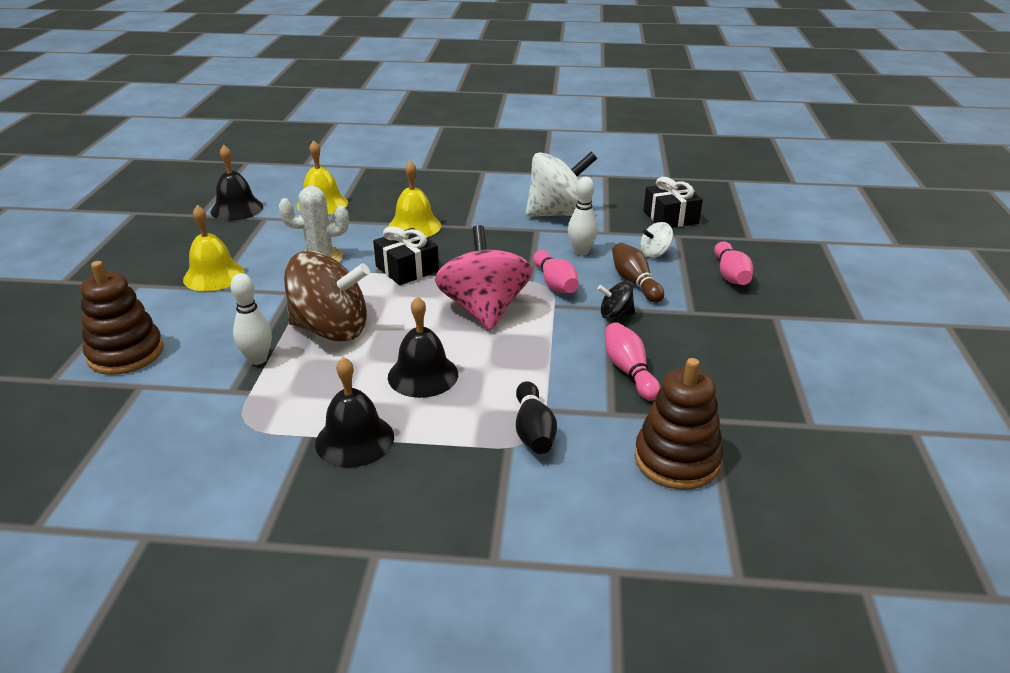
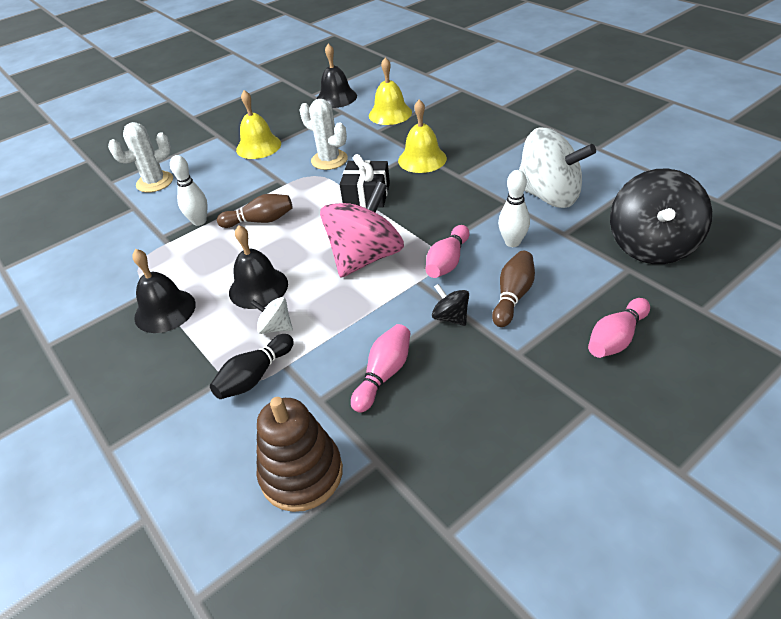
camera: 50 degrees right, 10 degrees up
(126, 353) = (155, 182): brown stacking toy -> white cactus
(331, 329) = (260, 221): brown spinning top -> brown bowling pin
(655, 253) = (576, 276): white spinning top -> white spinning top (275, 327)
(670, 217) = (652, 246): black gift -> black spinning top

